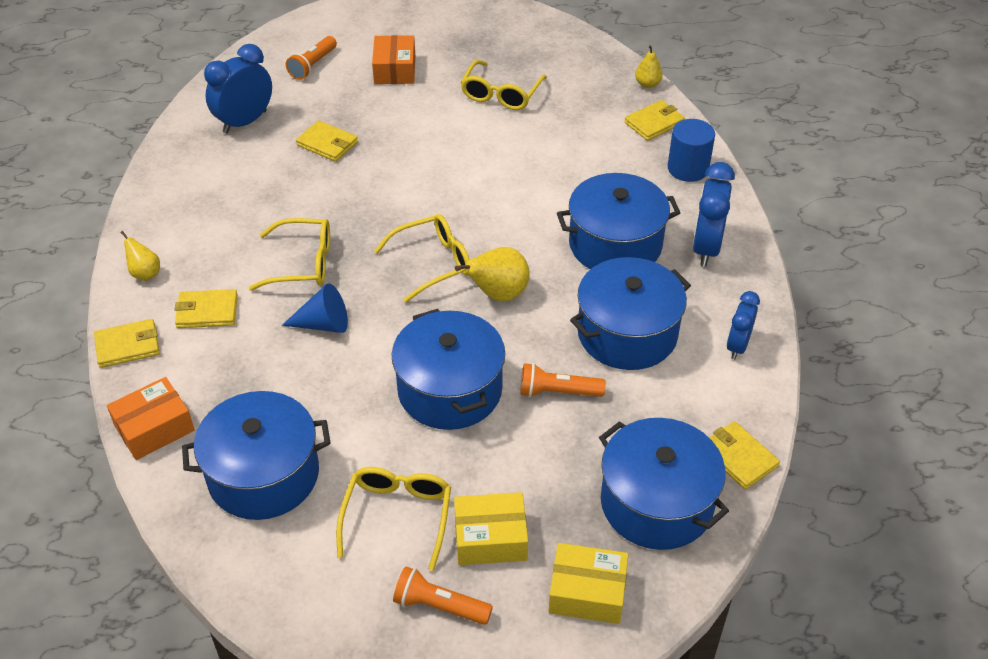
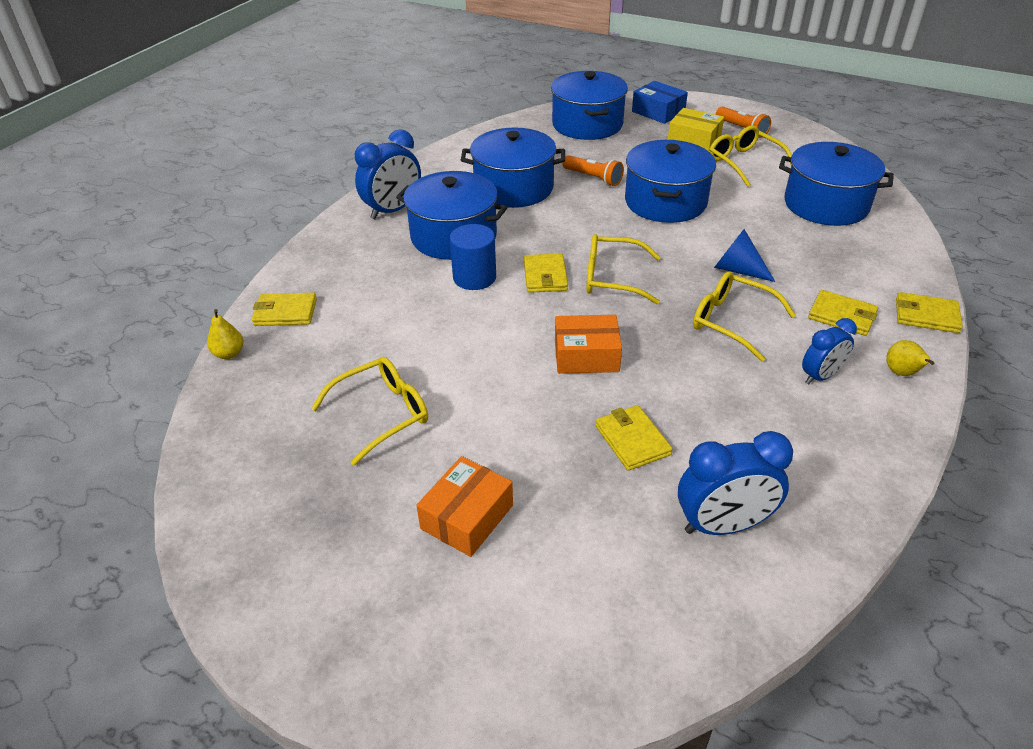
camera: 145 degrees left, 5 degrees down
(154, 428) = (907, 253): orange box -> orange box (586, 355)
(313, 65) = (572, 588): orange flashlight -> none
(397, 516) = (744, 163): yellow glasses -> yellow glasses turned 105 degrees clockwise
(498, 294) = (579, 239): yellow pear -> none
(587, 592) = (658, 112): yellow box -> blue box
(688, 168) = (320, 264): blue cylinder -> blue cylinder (474, 277)
(737, 346) = (453, 160): blue clock -> blue clock (820, 376)
(738, 457) = (521, 124): yellow wallet -> yellow wallet (545, 276)

